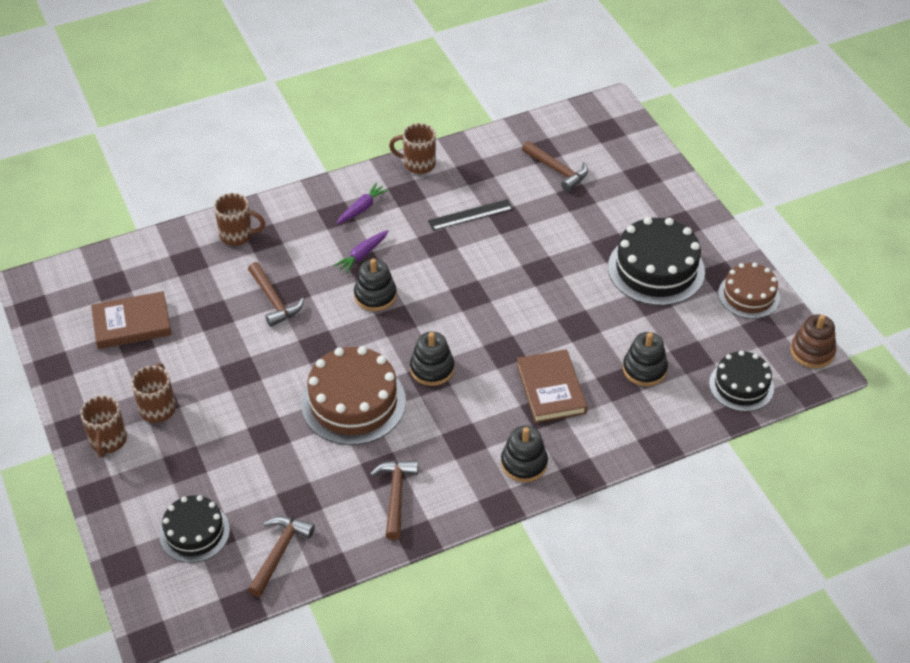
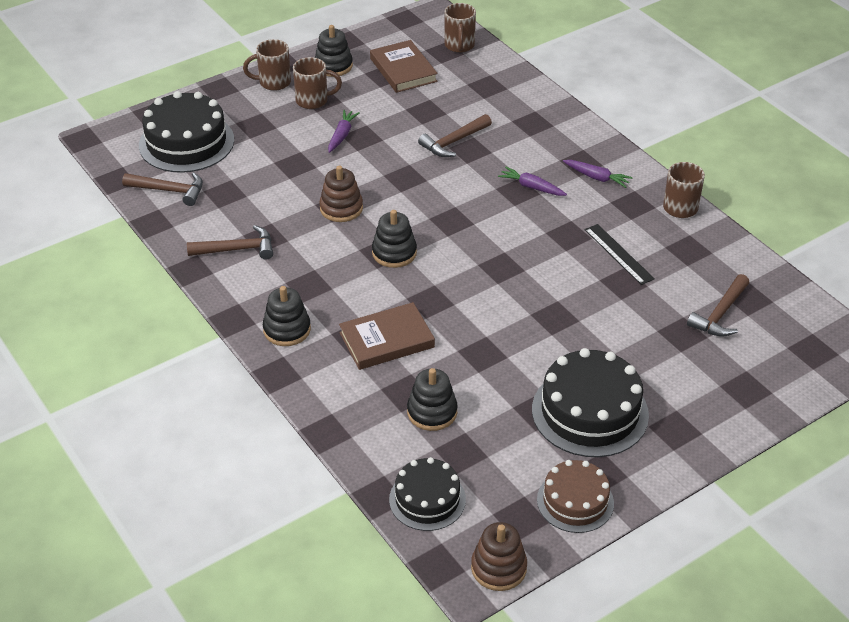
camera: 80 degrees right, 5 degrees down
(194, 532) = (186, 142): black cake -> black cake, size x1.61
(231, 389) = (342, 135): none -> purple carrot
(238, 235) = (529, 107): brown mug -> brown mug (459, 46)
(353, 402) = (341, 208): brown cake -> brown stacking toy
(375, 295) = (479, 203): black stacking toy -> black stacking toy (333, 66)

